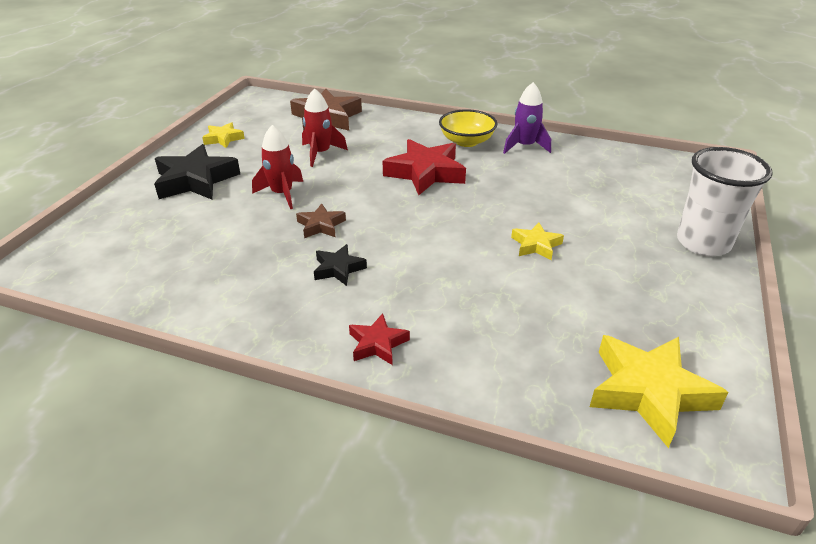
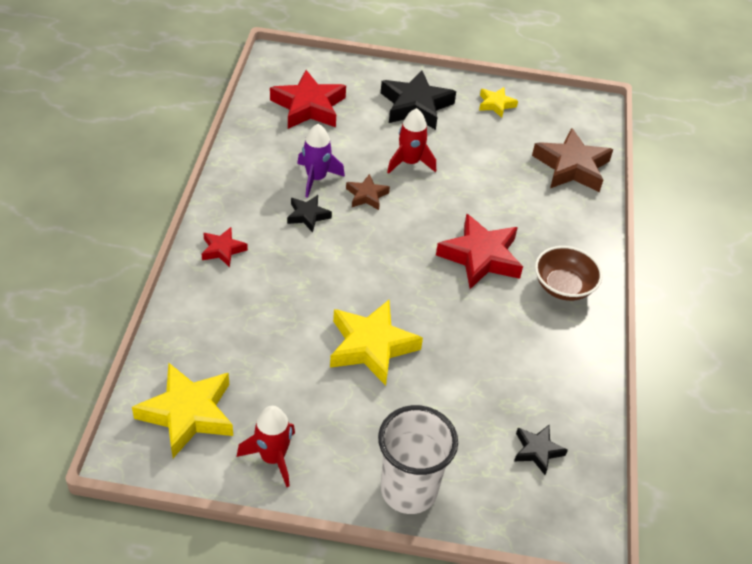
camera: 75 degrees right, 10 degrees up
(146, 251) = (308, 106): none -> red star
(320, 153) = (492, 175): red rocket -> red rocket (273, 457)
(466, 141) = (563, 286): yellow bowl -> brown bowl
(524, 146) = (572, 339): purple rocket -> purple rocket (316, 178)
(536, 245) = (371, 346): yellow star -> yellow star, size x1.89
(641, 177) = (537, 451): none -> black star

